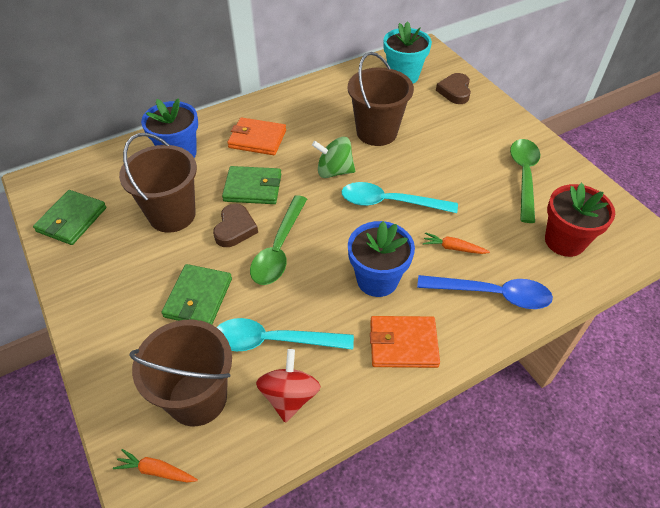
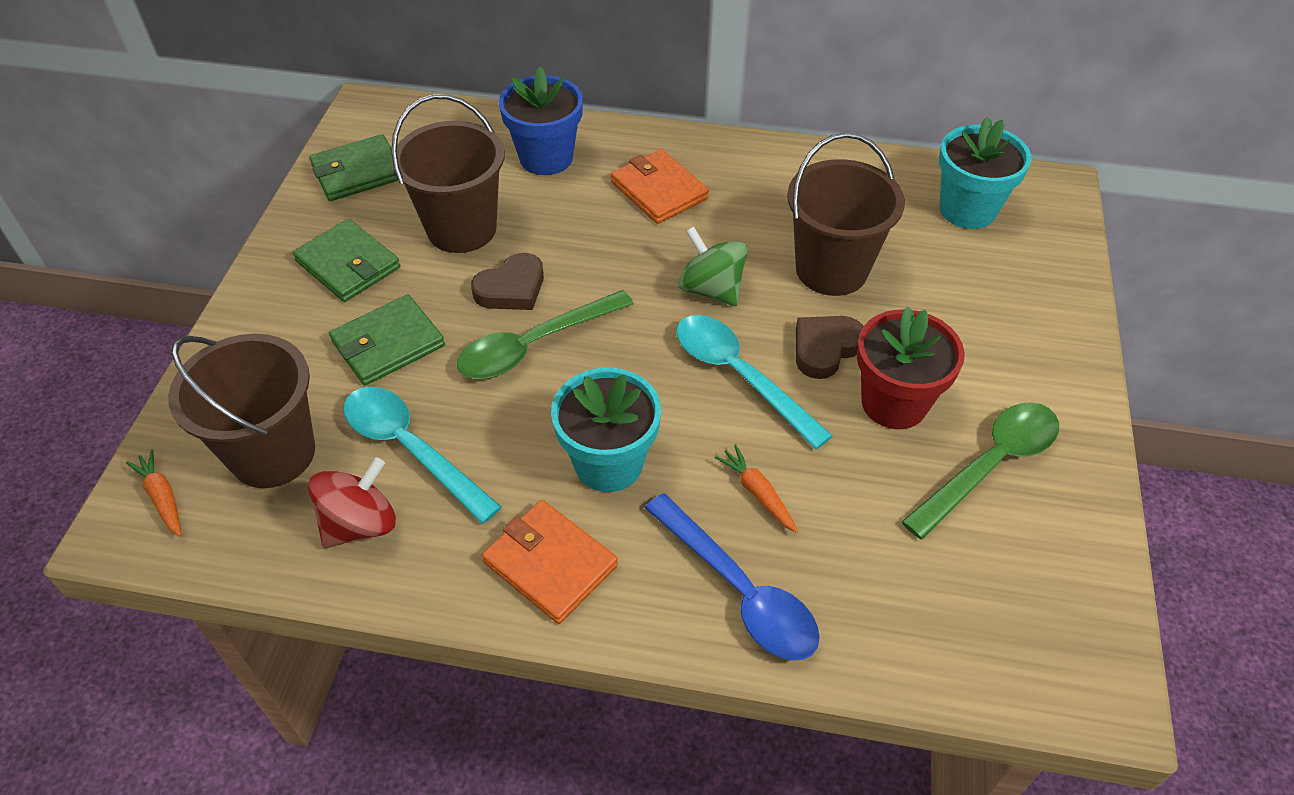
camera: 40 degrees right, 0 degrees up
(253, 188) = (586, 250): green wallet -> green wallet (348, 264)
(377, 279) = (608, 463): blue flower pot -> turquoise flower pot
(455, 91) = (1026, 275): brown heart -> brown heart (825, 348)
(564, 241) = (941, 598): red flower pot -> red flower pot (894, 403)

